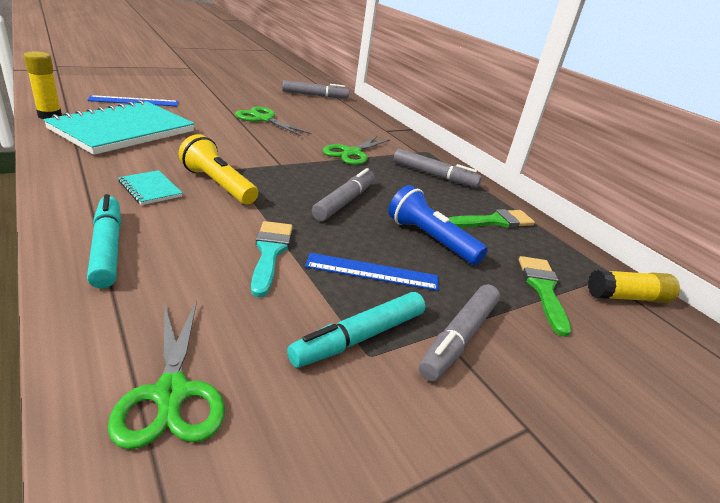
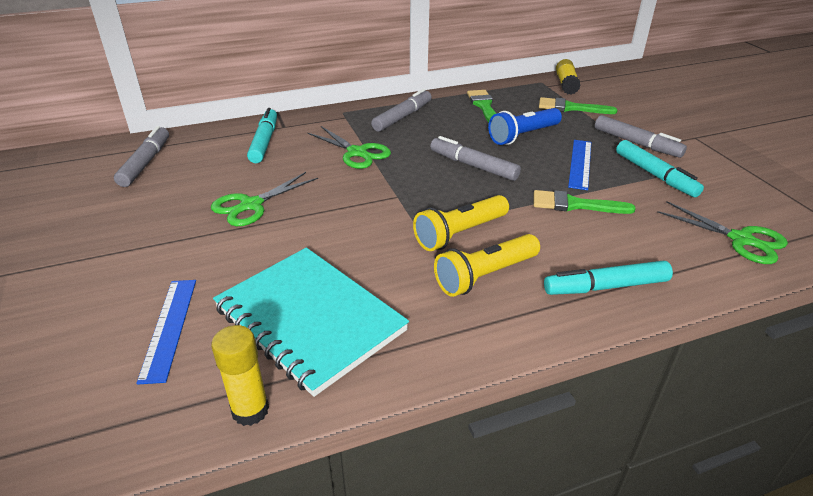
camera: 75 degrees left, 5 degrees up
(150, 189) = (485, 276): turquoise notebook -> yellow flashlight
(171, 393) = (740, 239): green scissors -> green scissors turned 45 degrees clockwise
(270, 252) = (574, 205): turquoise brush -> green brush
(357, 124) = (264, 142): none -> turquoise marker

